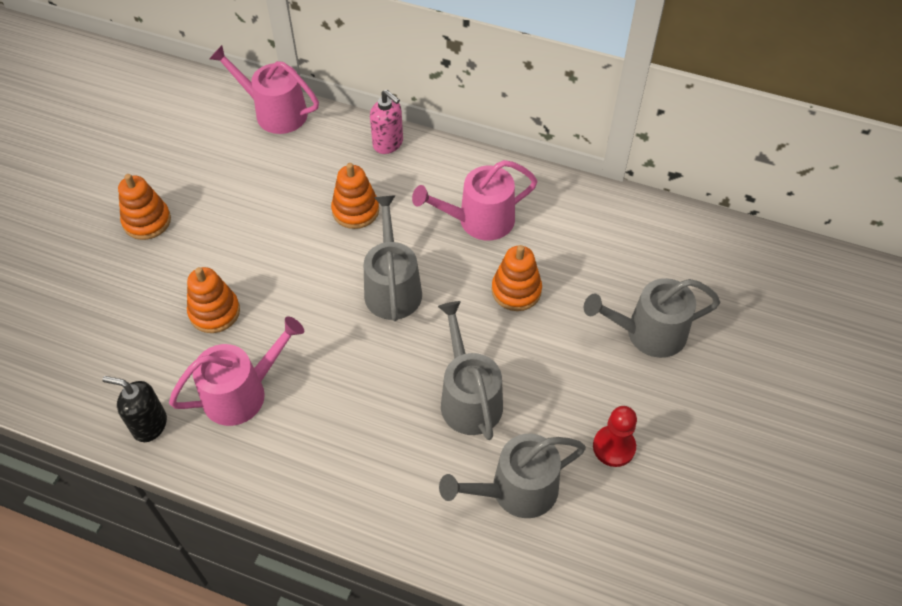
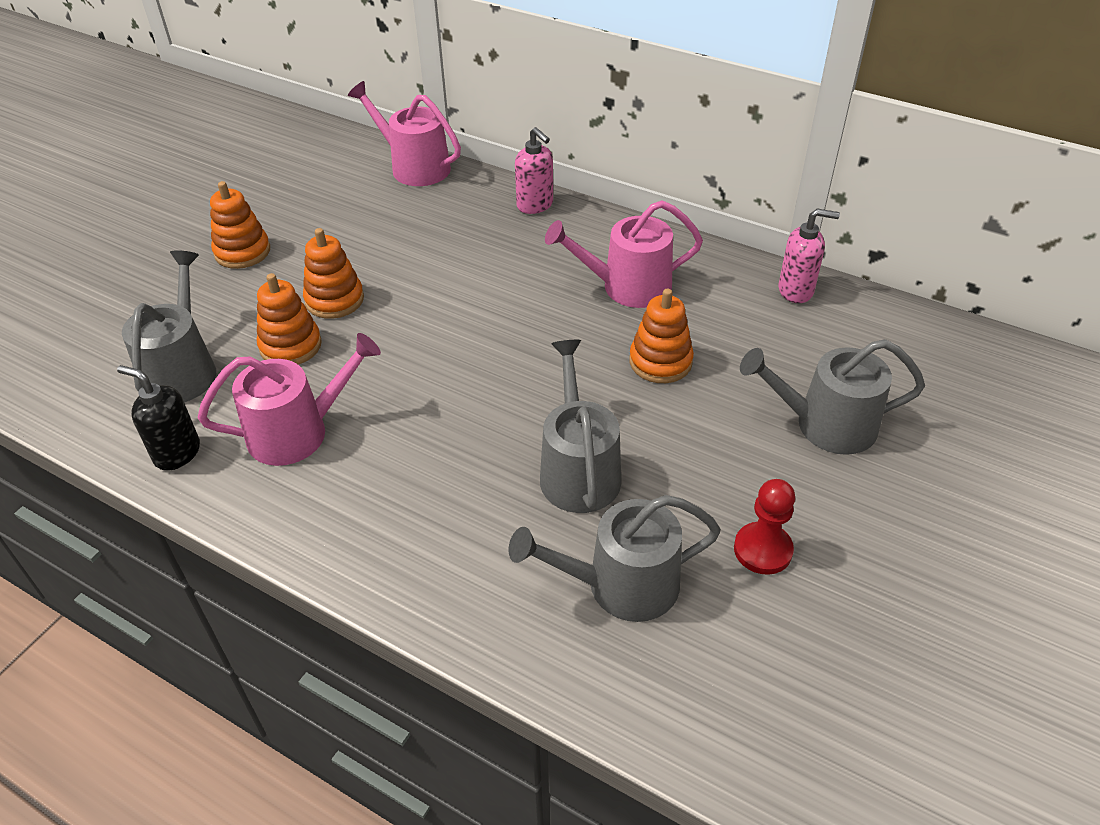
camera: 10 degrees right, 10 degrees down
(355, 210) = (482, 264): orange stacking toy -> orange stacking toy (334, 300)
(392, 288) = (508, 343): grey watering can -> grey watering can (182, 370)
(613, 209) = (796, 290): none -> pink soap dispenser

